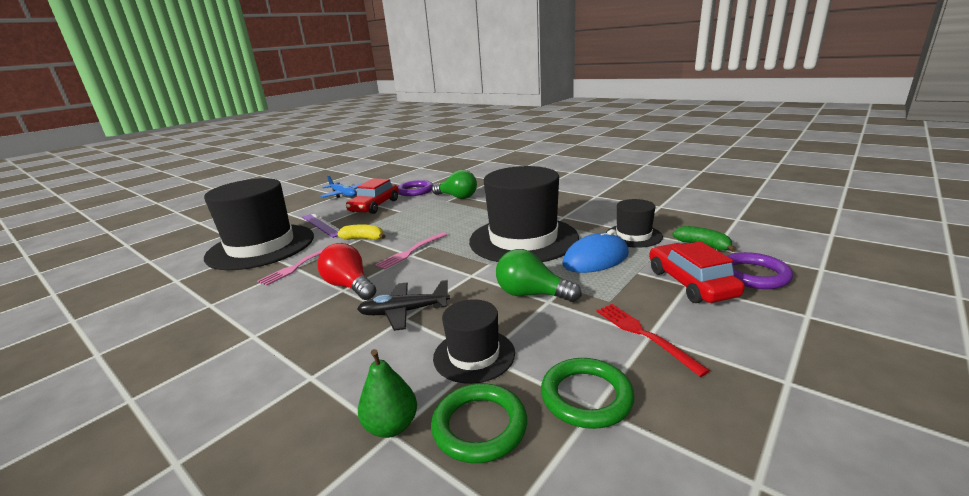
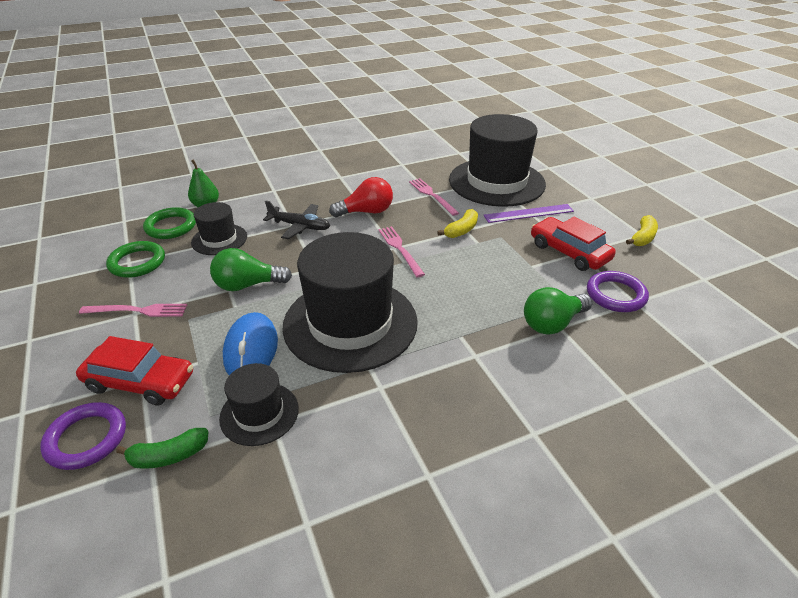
camera: 115 degrees right, 15 degrees up
(343, 194) = (642, 237): blue plane -> yellow banana
(404, 312) = (300, 226): black plane -> black plane turned 90 degrees clockwise
(531, 294) = (248, 285): green light bulb -> green light bulb turned 150 degrees counterclockwise
(644, 335) = (137, 311): red fork -> pink fork

